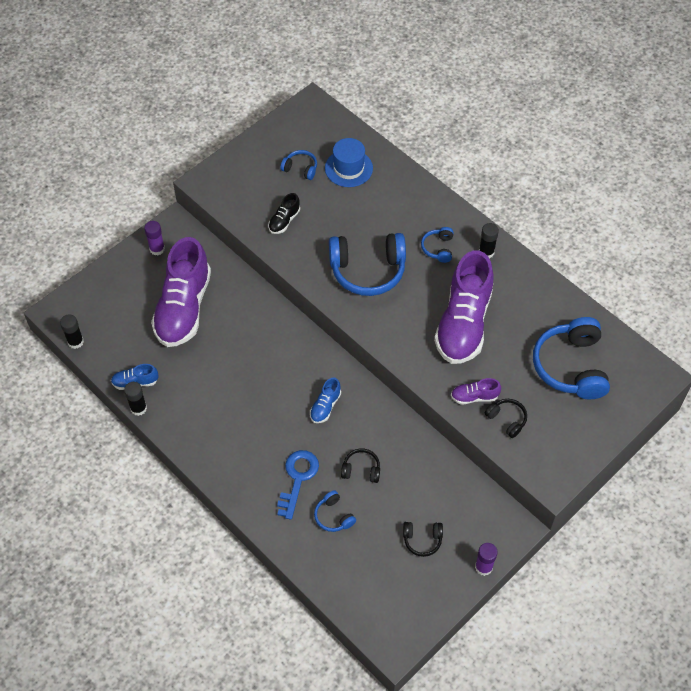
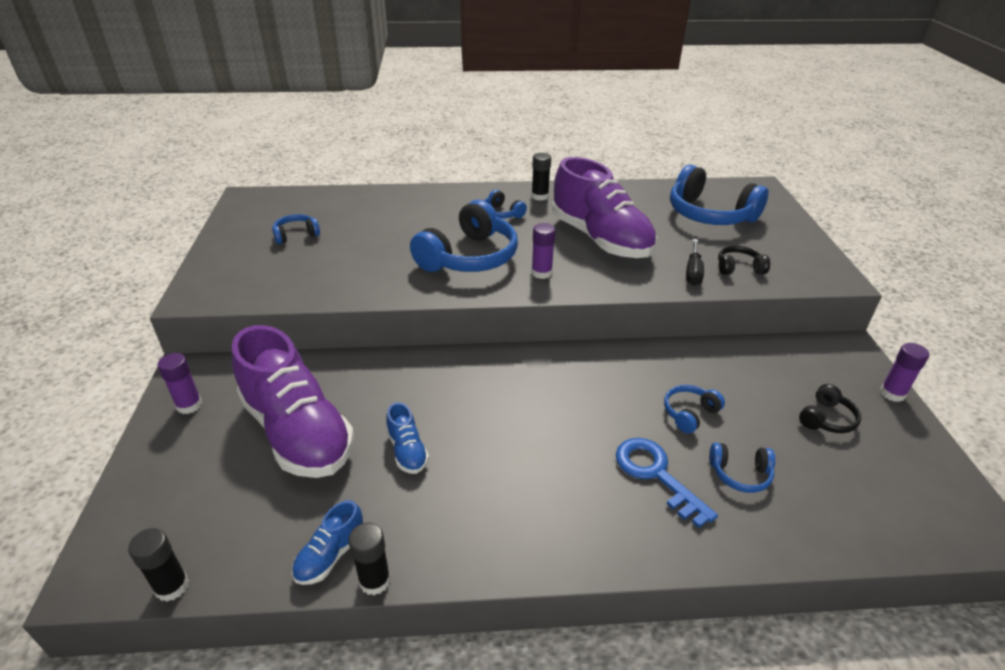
camera: 50 degrees left, 20 degrees down
(284, 221) = (333, 273): black shoe -> none
(325, 406) = (576, 394): blue shoe -> blue shoe (407, 451)
(348, 168) = (344, 213): blue hat -> none
(361, 469) = (689, 413): black headphones -> blue headphones
(389, 318) = (541, 273): none -> purple glue stick
(474, 397) = (693, 272): purple shoe -> black screwdriver

